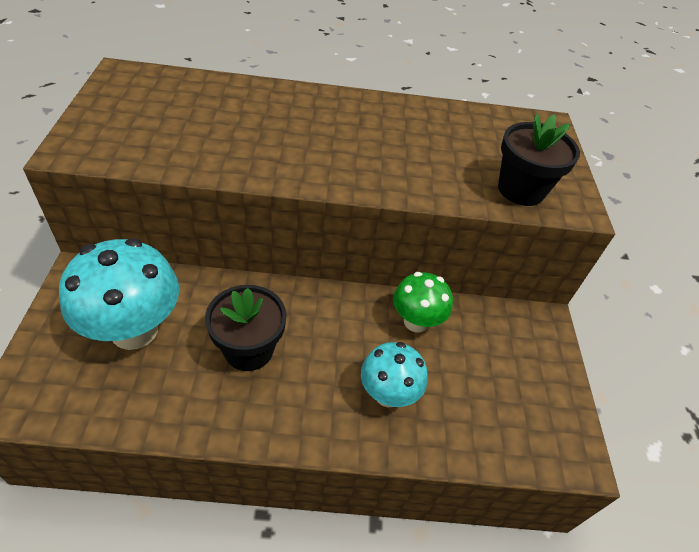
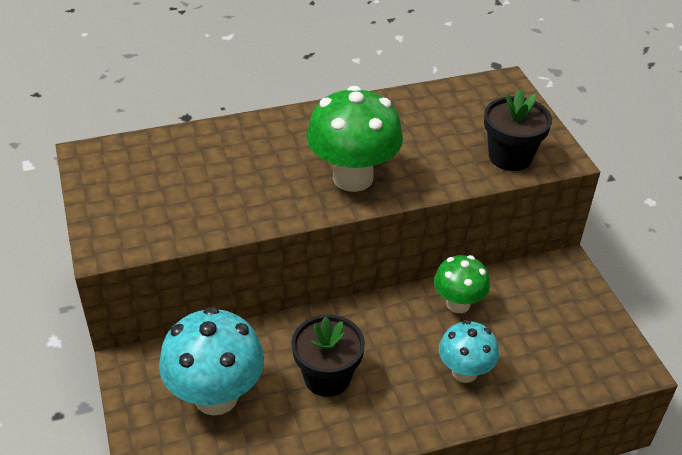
camera: 15 degrees left, 5 degrees down
(347, 161) = (353, 178): none -> green mushroom

